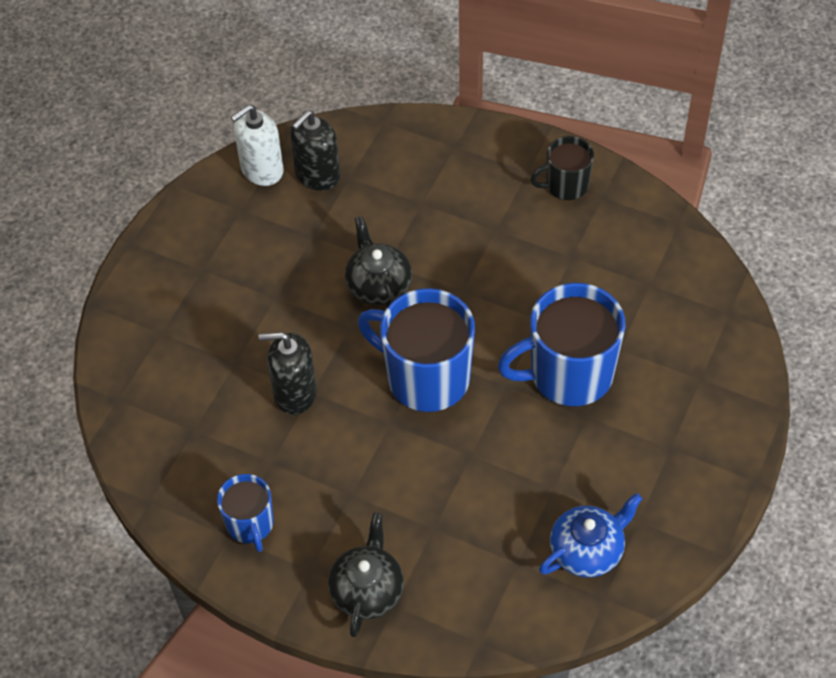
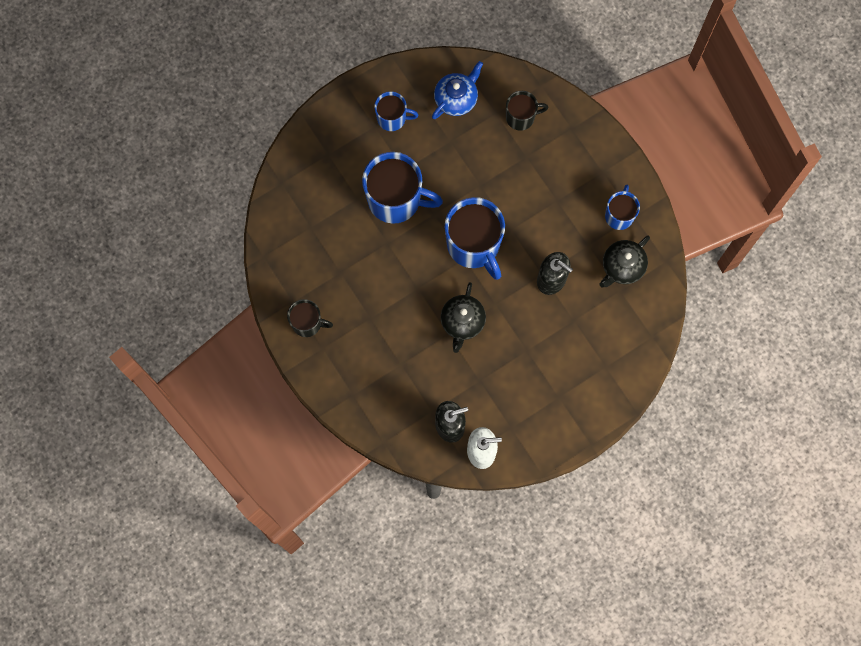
camera: 150 degrees left, 20 degrees up
(367, 590) = (580, 144): black teapot -> black teapot (622, 267)
(477, 578) = (521, 117): none -> black mug
(587, 550) = (456, 98): blue teapot -> blue teapot turned 135 degrees clockwise
(654, 471) = (392, 118): none -> blue mug

